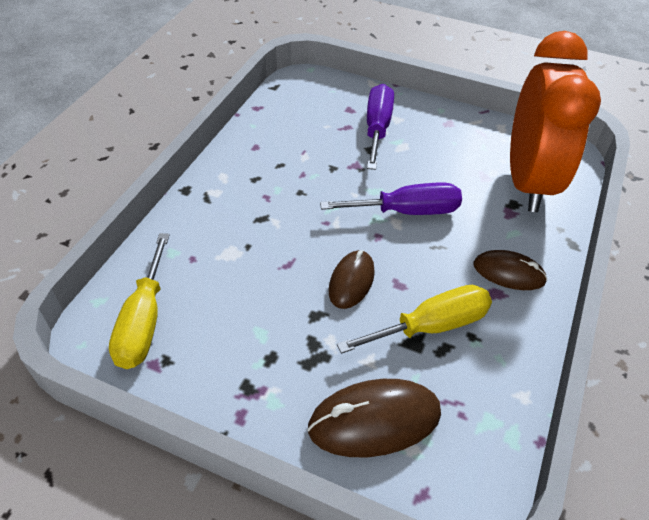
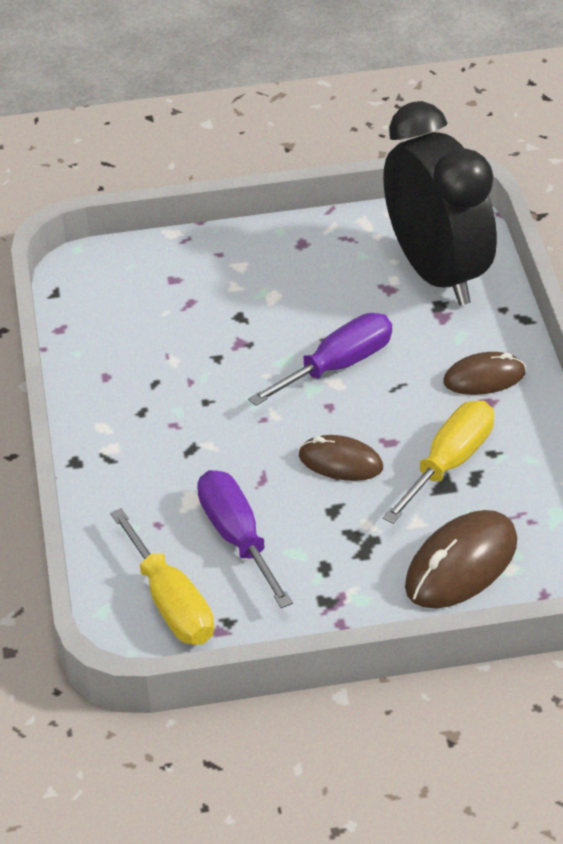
camera: 30 degrees left, 5 degrees down
(351, 281) = (340, 462): brown mouse -> brown mouse turned 60 degrees counterclockwise
(377, 128) = (227, 287): purple screwdriver -> purple screwdriver (237, 537)
(528, 182) = (437, 273): orange clock -> black clock

